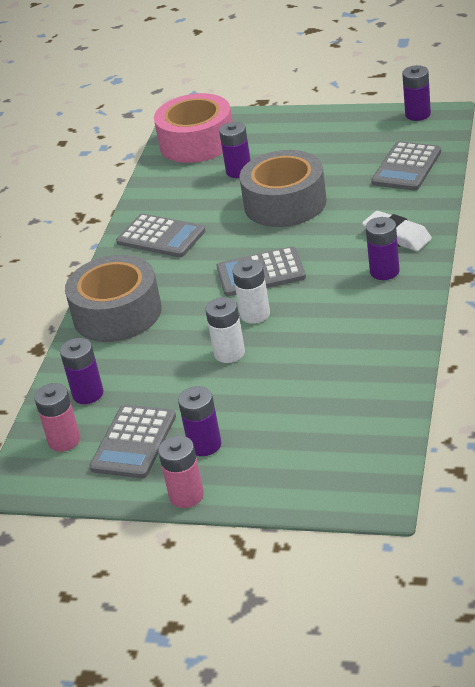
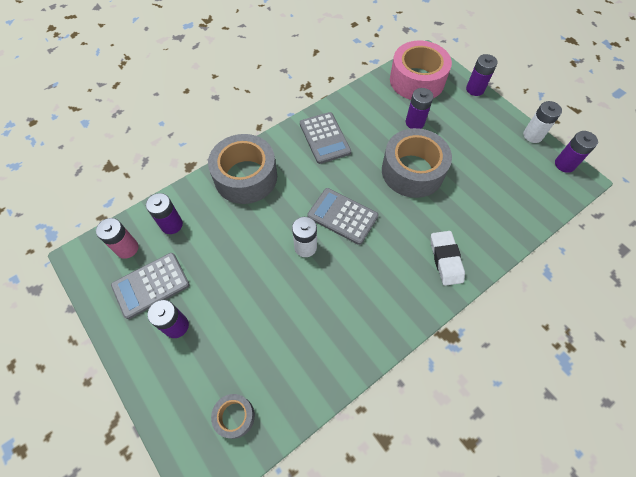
camera: 35 degrees right, 25 degrees up
(186, 495) = (128, 357): pink battery -> none
(229, 353) = (262, 265): white battery -> white battery (533, 135)
(349, 449) = (234, 416): none -> grey tape
(384, 271) = (407, 283): purple battery -> purple battery (475, 89)
(406, 167) = (511, 204): grey calculator -> none

